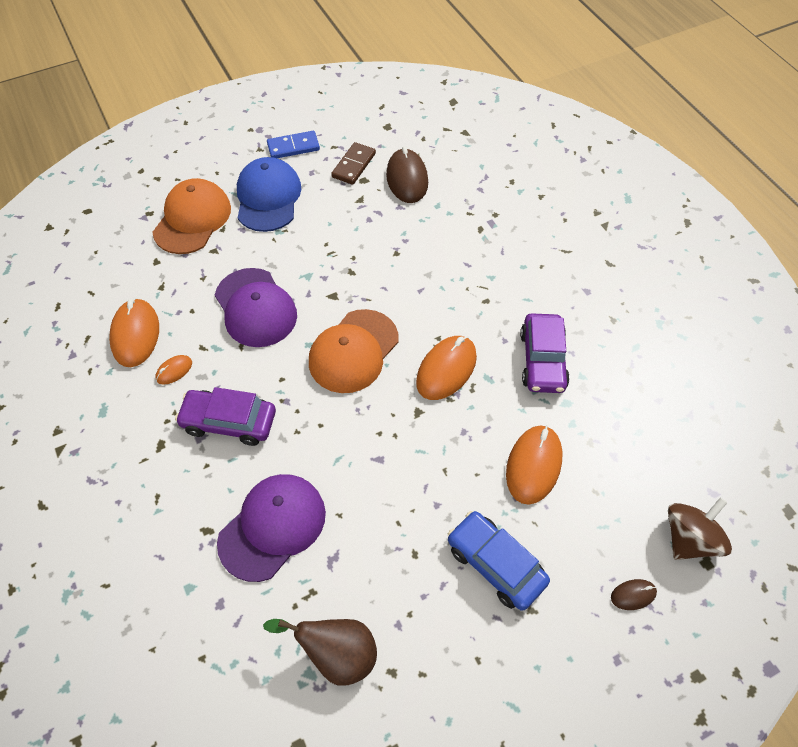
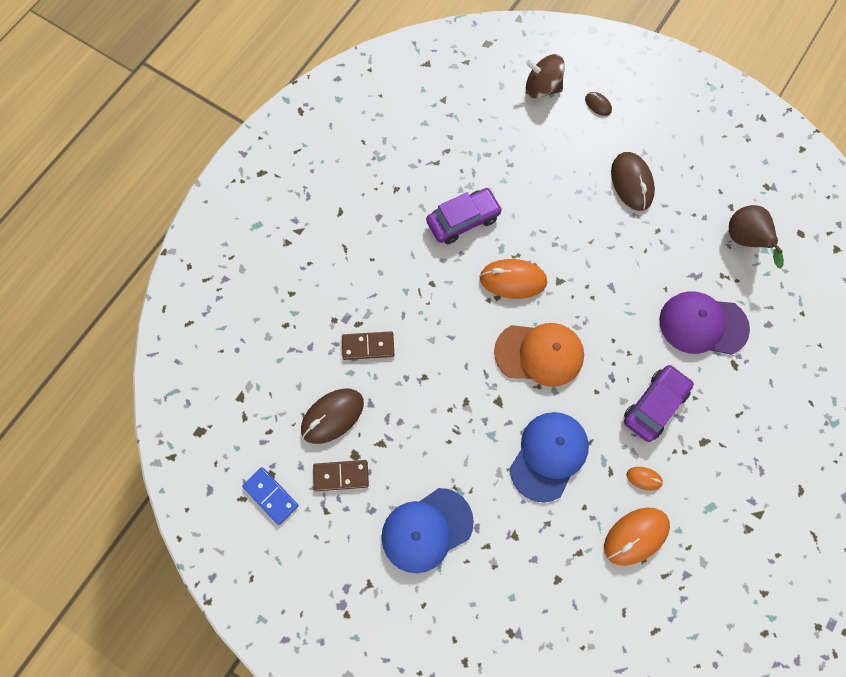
camera: 120 degrees left, 15 degrees up
(192, 219) = (493, 583): orange cap -> none
(229, 422) = (654, 405): purple car -> purple car turned 120 degrees counterclockwise
(255, 308) = (549, 456): purple cap -> blue cap
(293, 147) = (348, 551): blue domino -> blue domino (271, 496)
(453, 227) = (368, 346): none -> brown domino
(495, 564) = (631, 183): blue car -> brown mouse
(533, 465) = (551, 190): orange mouse -> none

